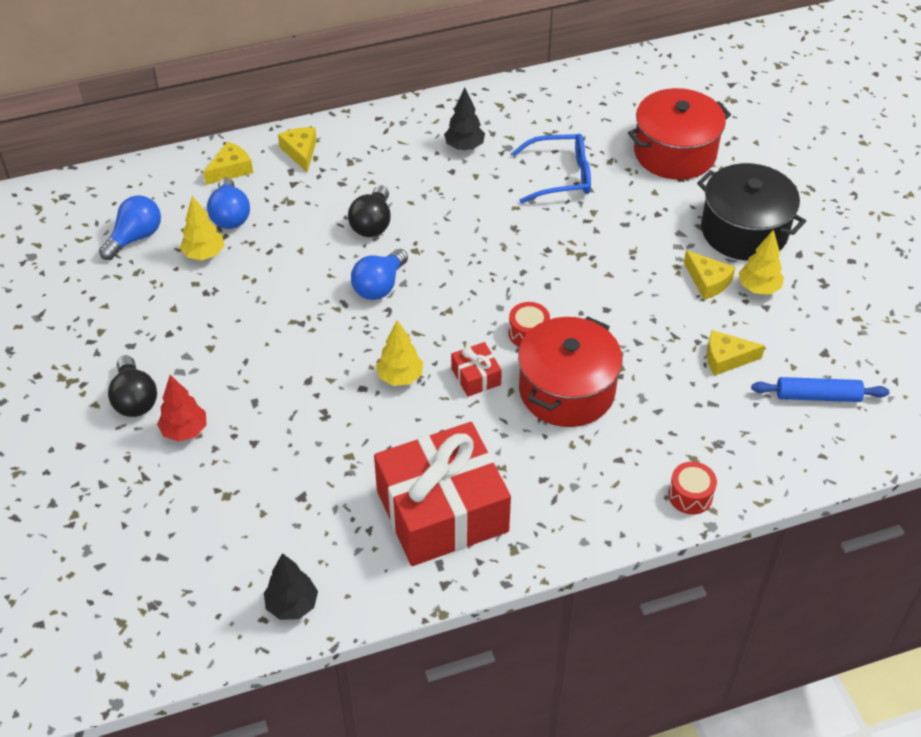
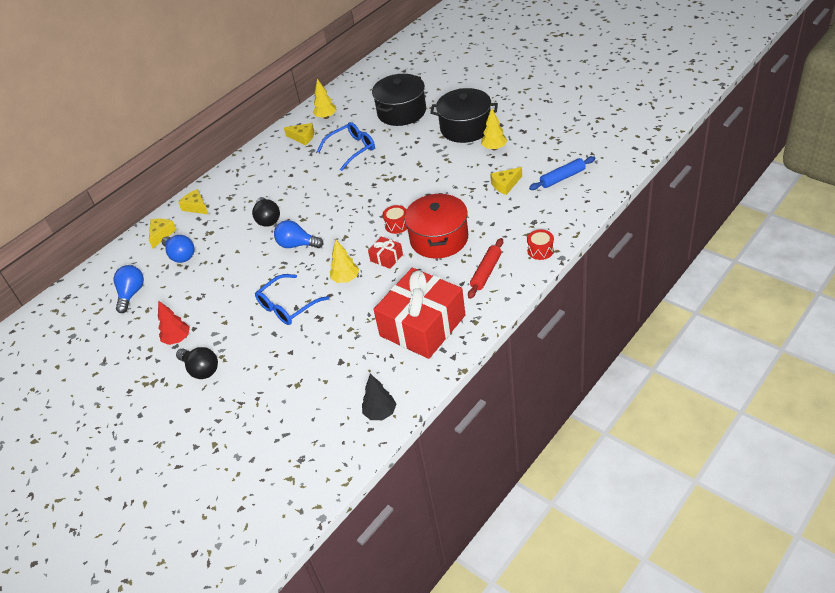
camera: 25 degrees left, 5 degrees down
(185, 431) = (245, 368): red tree -> red tree (177, 339)
(204, 254) = (181, 281): yellow tree -> yellow tree (326, 117)
(298, 373) = (287, 307): none -> blue glasses
(379, 286) = (297, 245): blue light bulb -> blue light bulb turned 105 degrees clockwise
(464, 147) = (288, 161): black tree -> none
(588, 482) = (486, 272): none -> red rolling pin
(675, 153) = (401, 112): red pot -> black pot
(708, 281) = (467, 157): yellow cheese -> yellow cheese (302, 137)

